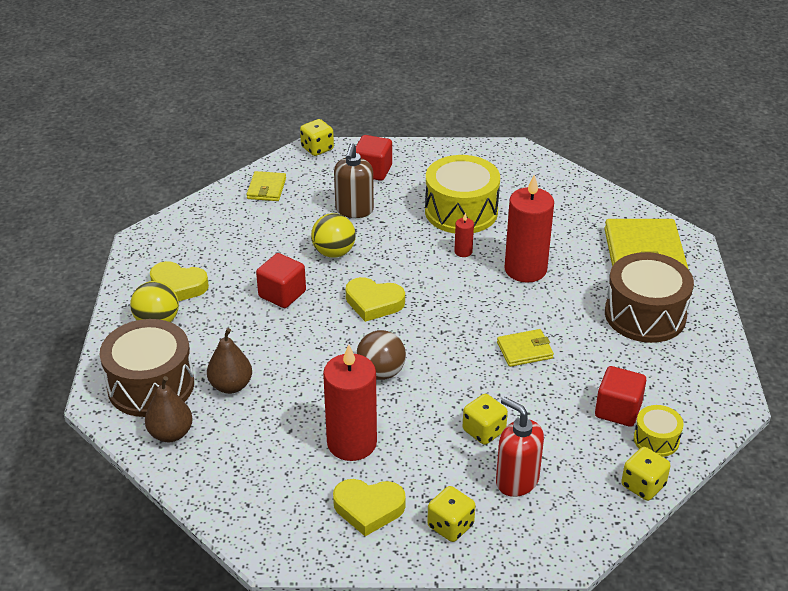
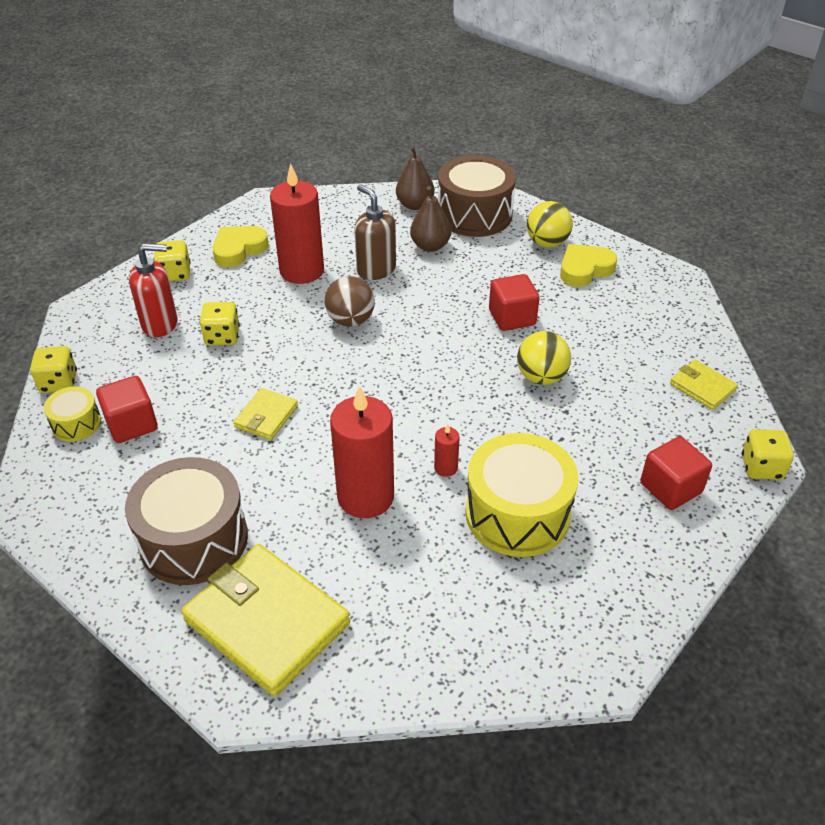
camera: 130 degrees right, 5 degrees up
(354, 210) = (601, 429): brown soap dispenser -> brown soap dispenser (376, 269)
(374, 303) = (439, 362): yellow heart -> none

